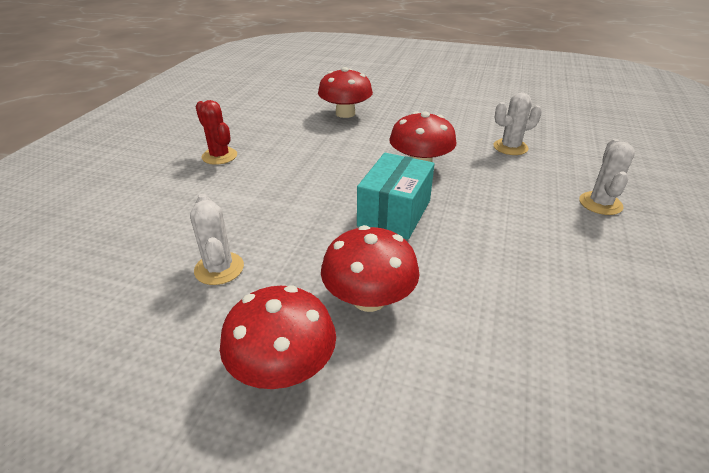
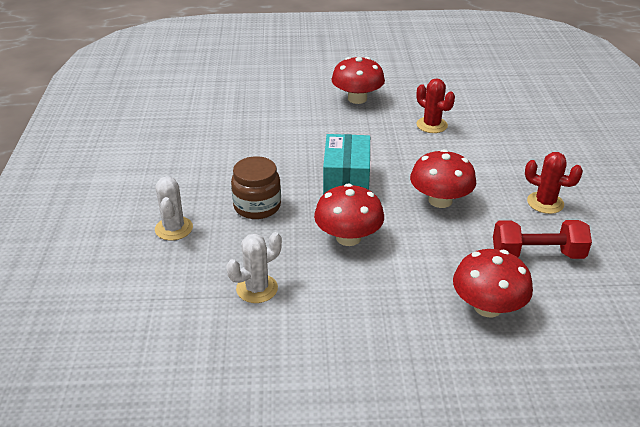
camera: 160 degrees right, 0 degrees up
(219, 268) = (431, 125): white cactus -> red cactus
(277, 129) = (537, 254): none -> red dumbbell
(369, 298) = (333, 129): red mushroom -> red mushroom (440, 200)
(506, 208) = (257, 206): none -> brown jar

